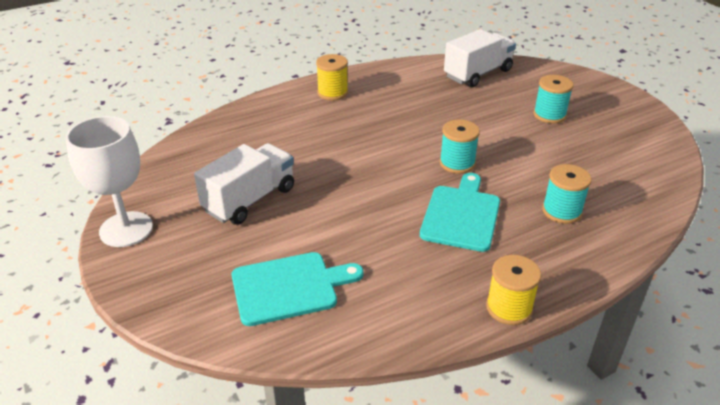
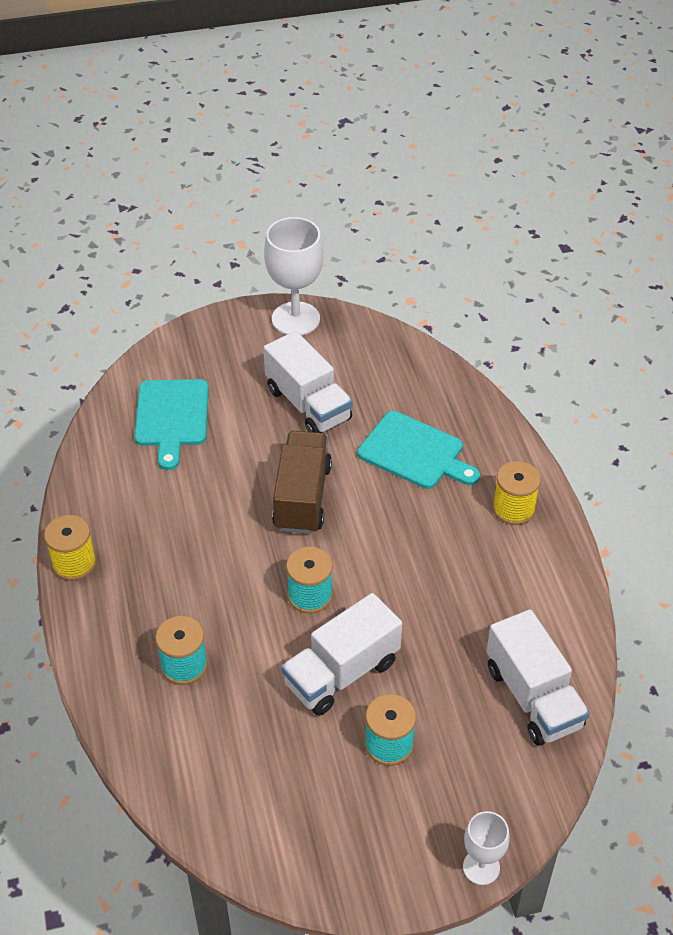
camera: 105 degrees right, 10 degrees up
(362, 184) = (302, 497): none -> brown truck
(461, 215) = (215, 569): turquoise cutting board -> turquoise cutting board (414, 452)
(512, 139) = (341, 673): none -> white truck
(597, 78) = (481, 867): none -> white goblet

